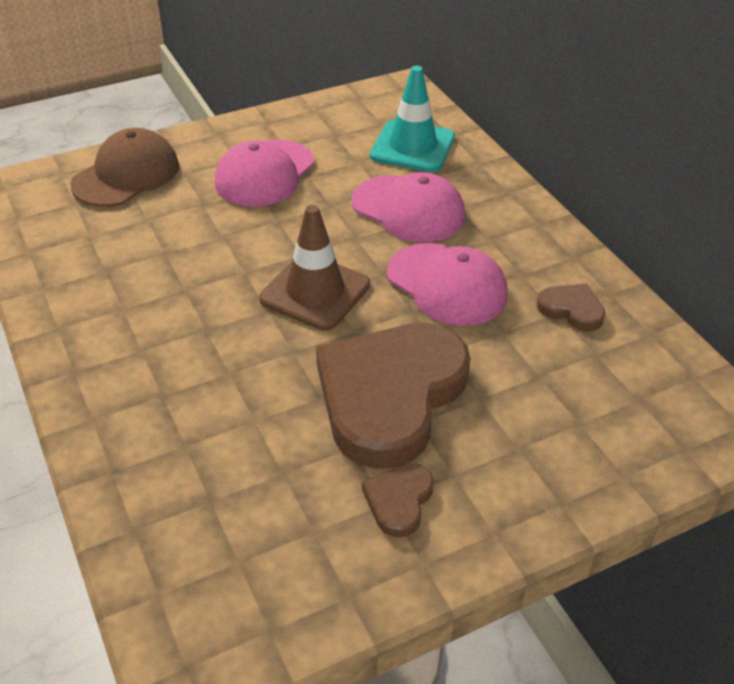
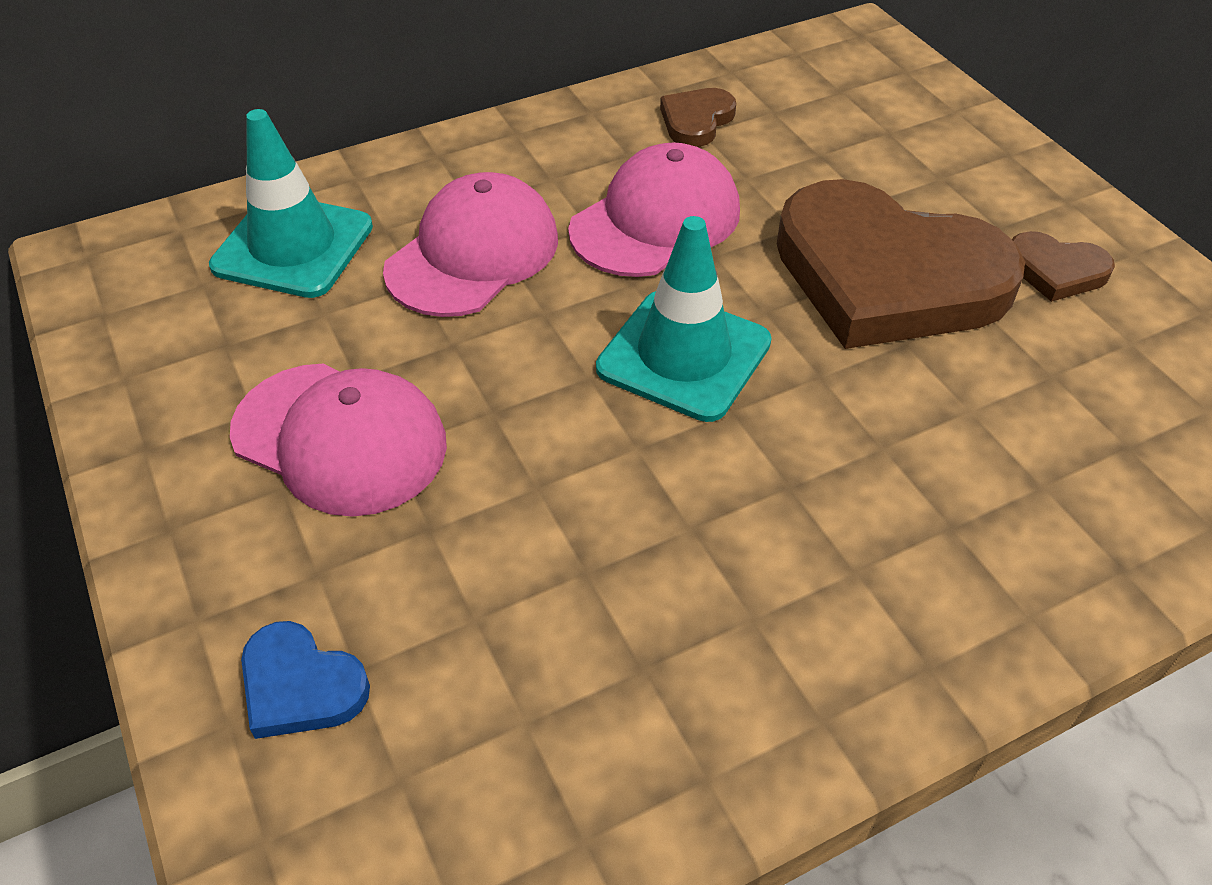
camera: 90 degrees left, 5 degrees up
(126, 175) = (301, 685): brown cap -> blue heart
(315, 292) = (684, 355): brown traffic cone -> turquoise traffic cone

